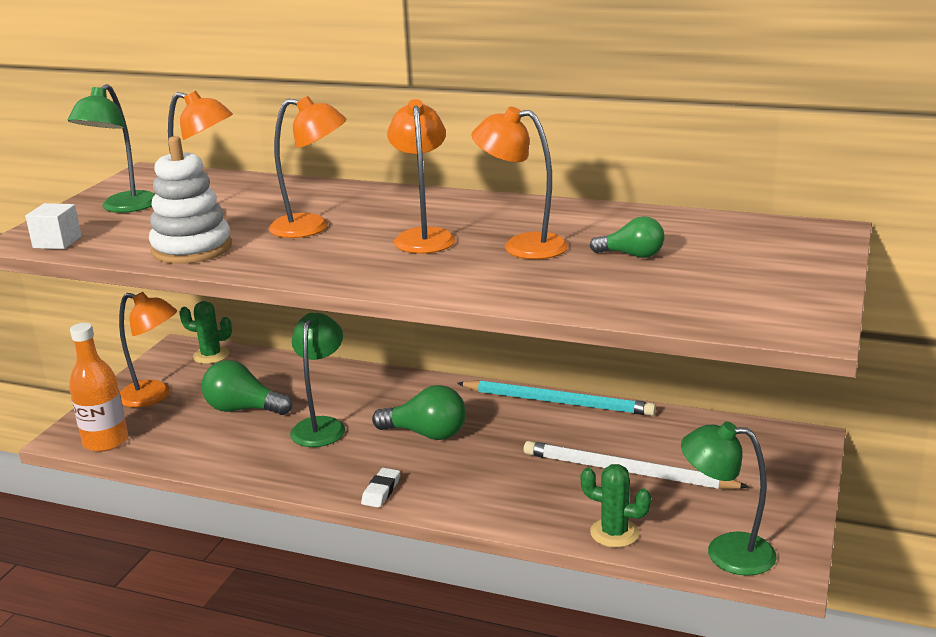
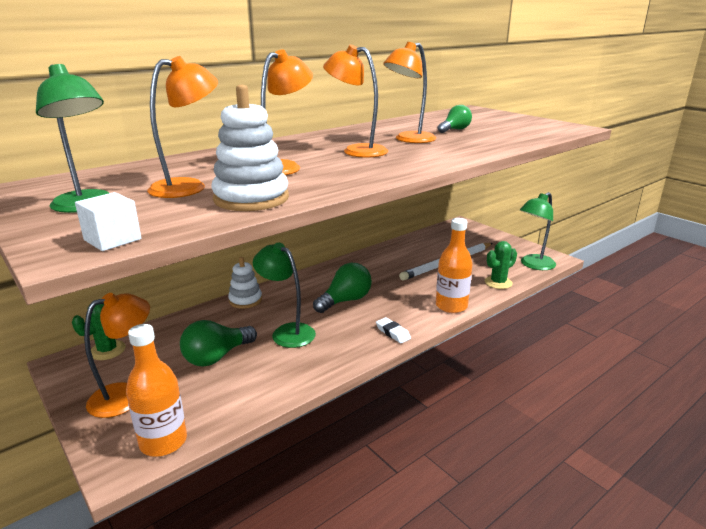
camera: 60 degrees left, 0 degrees up
(363, 376) = (245, 300): none -> white stacking toy
(494, 513) = (451, 306): none -> orange bottle
(558, 402) = (361, 258): turquoise pencil -> none

